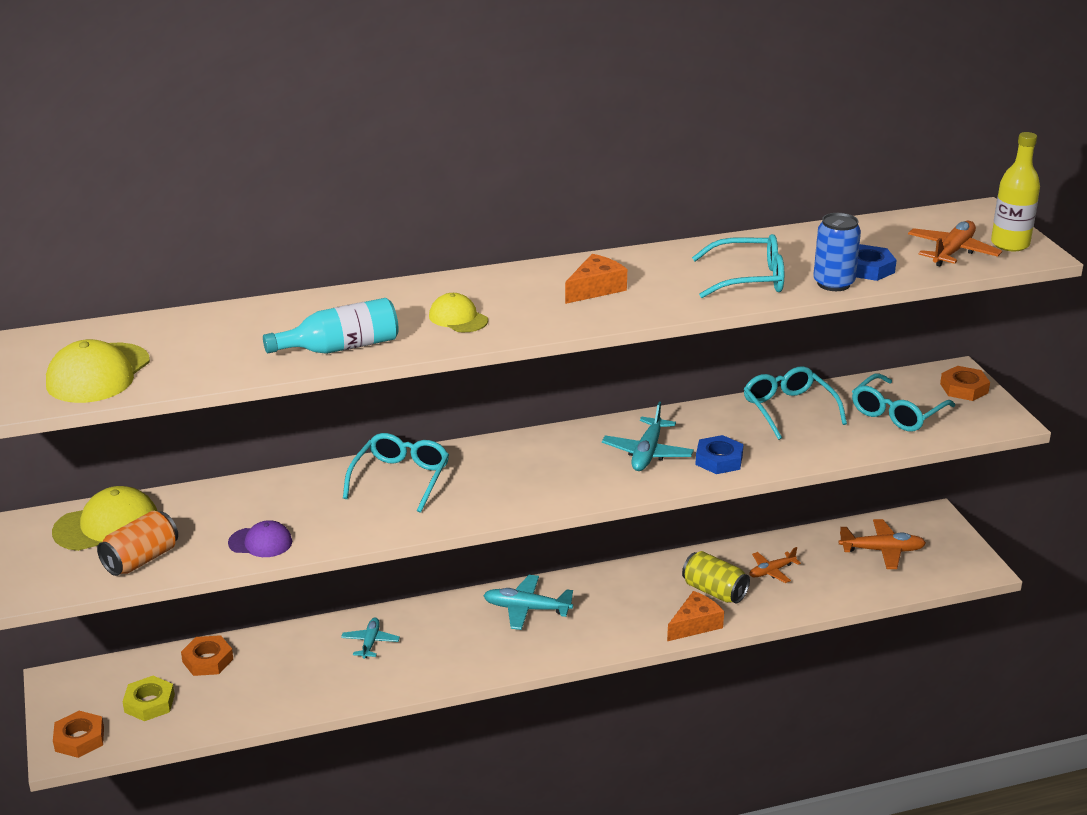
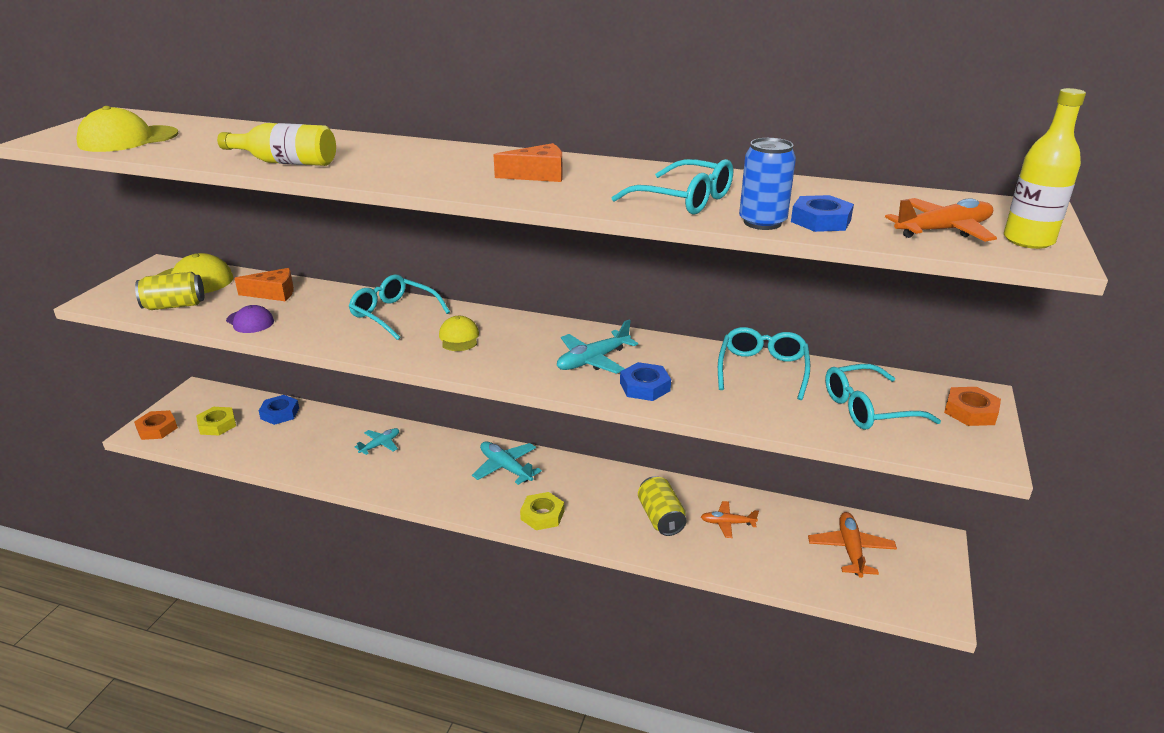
camera: 35 degrees right, 0 degrees up
(141, 560) = (174, 306): orange can -> yellow can
(208, 660) = (280, 413): orange nut -> blue nut
(340, 347) = (286, 162): turquoise bottle -> yellow bottle
(400, 479) = (394, 314): turquoise glasses -> turquoise glasses turned 105 degrees counterclockwise
(458, 318) = (398, 167): yellow cap -> yellow cap (459, 337)
(612, 635) = (542, 515): none -> yellow nut
(695, 624) = (615, 537): orange cheese -> orange cheese (273, 293)
(882, 550) = (850, 550): orange plane -> orange plane turned 120 degrees counterclockwise

